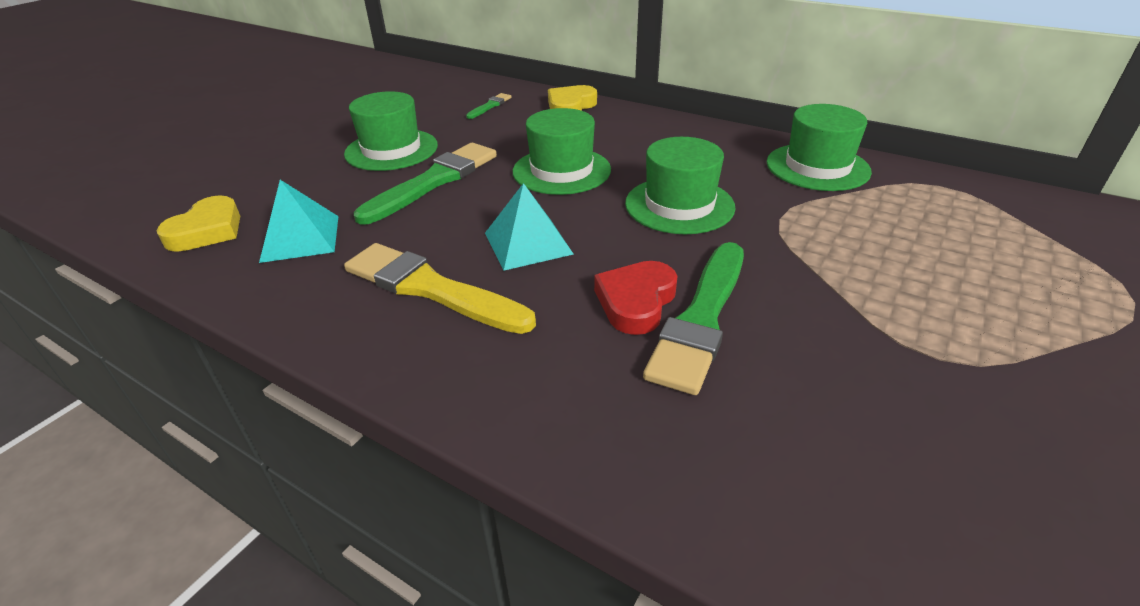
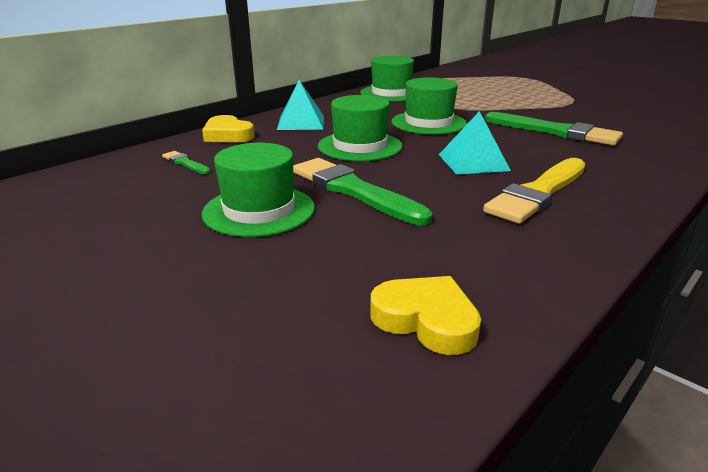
camera: 80 degrees left, 10 degrees down
(300, 238) = (454, 252): turquoise pyramid -> turquoise pyramid (301, 122)
(636, 302) = (542, 142): red heart -> none

